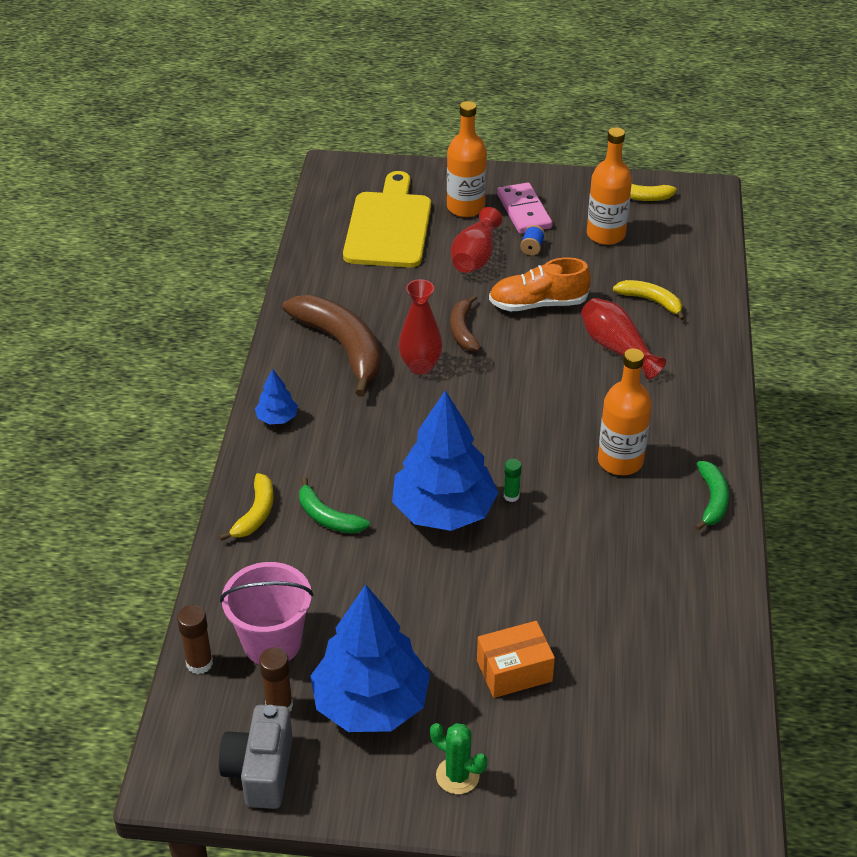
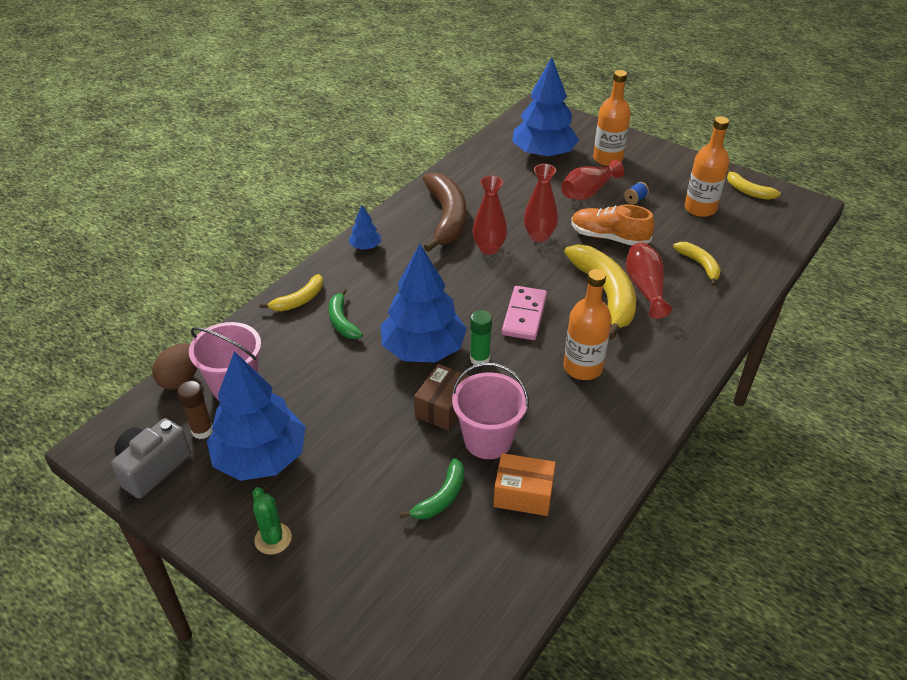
camera: 30 degrees right, 0 degrees up
(199, 663) = (180, 379): brown glue stick -> brown egg
(389, 226) = (543, 154): yellow cutting board -> blue tree
(463, 330) = (539, 236): brown banana -> red vase
(511, 496) = (480, 359): green glue stick -> green glue stick, size x1.51
(514, 671) = (377, 483): orange box -> orange box (523, 494)
(515, 563) = (443, 407): none -> brown box
(524, 211) = (649, 174): pink domino -> pink domino (524, 315)
(582, 371) = (605, 294): none -> yellow banana
(587, 577) = (488, 440): none -> pink bucket
(712, 500) = (634, 426): green banana -> green banana (441, 497)

